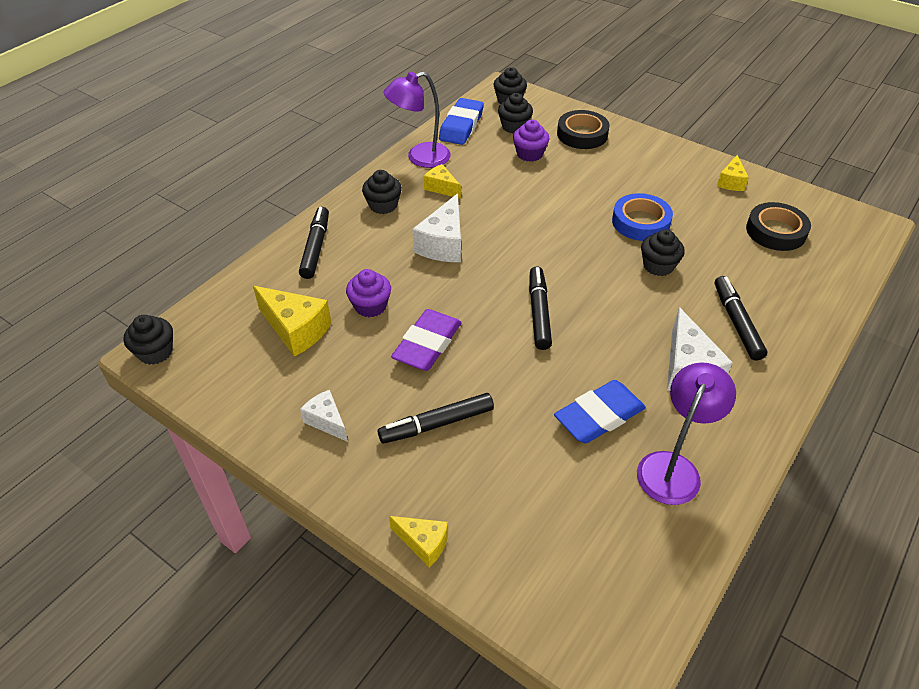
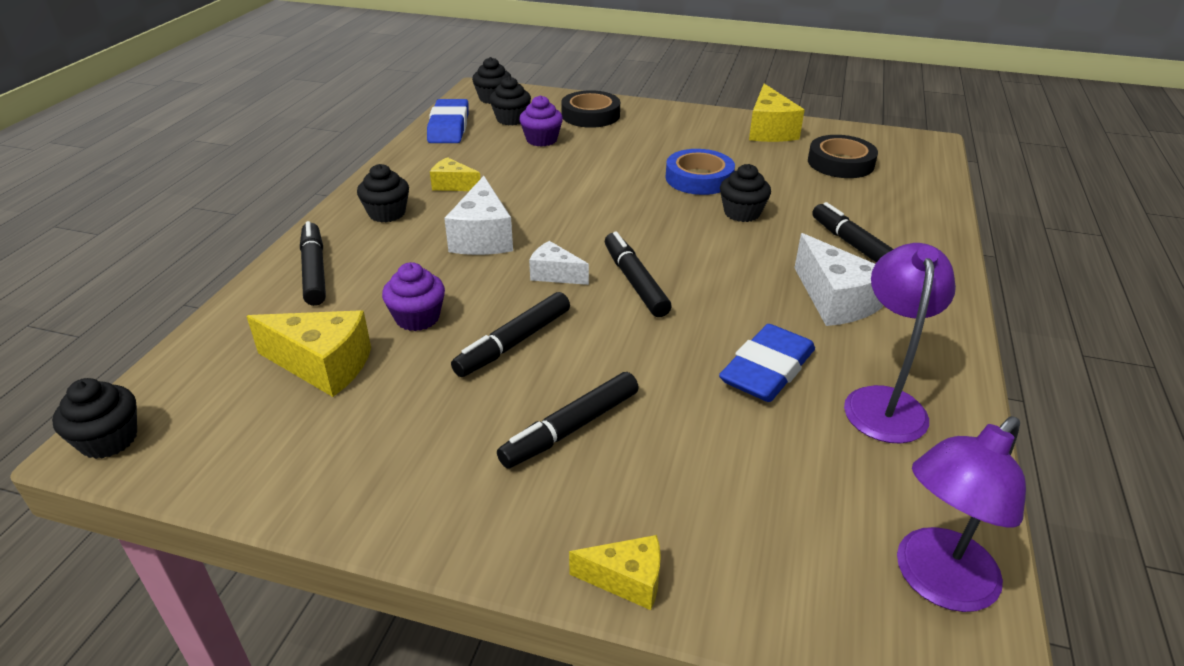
camera: 20 degrees left, 10 degrees down
(326, 421) = (414, 463): white cheese -> white cheese (554, 274)
(420, 157) = (412, 162): purple lamp -> purple lamp (935, 582)
(427, 344) = (514, 343): purple eraser -> black marker
(731, 182) = (769, 130): yellow cheese -> yellow cheese, size x1.68

